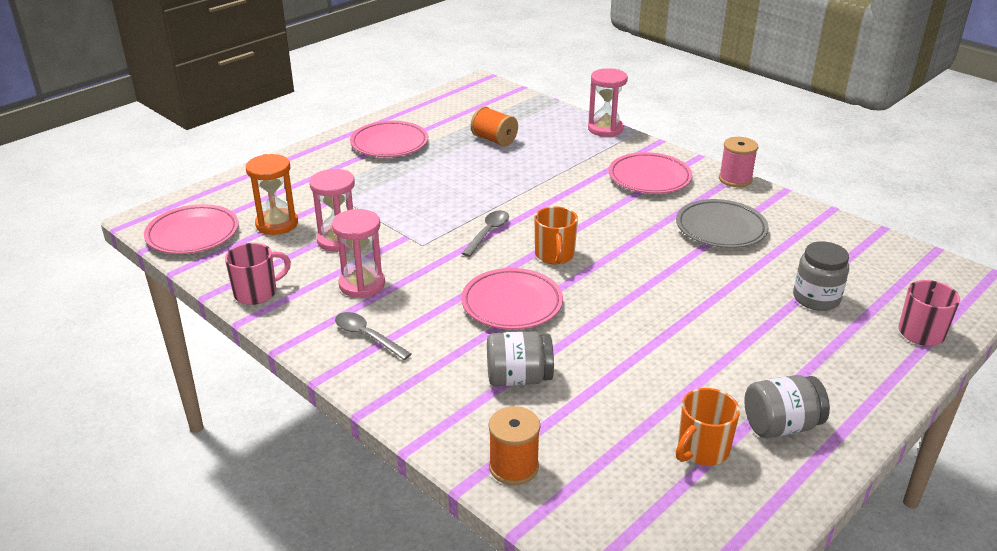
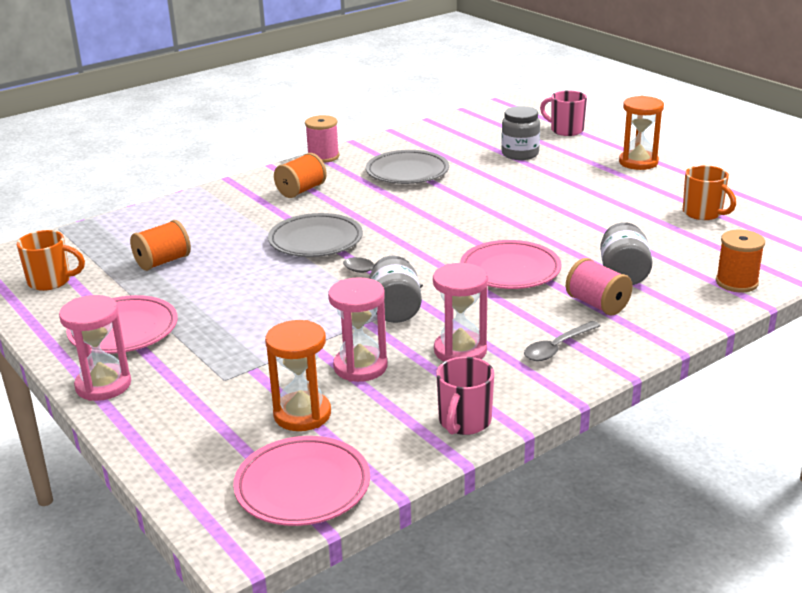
camera: 80 degrees left, 5 degrees down
(257, 293) = (464, 422): pink mug -> pink mug turned 135 degrees counterclockwise
(449, 360) = (597, 304): none -> pink spool
(547, 197) = (316, 241): none -> grey plate
(554, 255) = (431, 245): orange mug -> orange mug (51, 281)
(605, 129) = (180, 201): pink hourglass -> pink hourglass (103, 385)
(649, 178) = (301, 190): pink plate -> orange spool
(781, 426) = (673, 185): grey jar -> grey jar (395, 309)
(845, 396) = (638, 162): none -> orange hourglass

